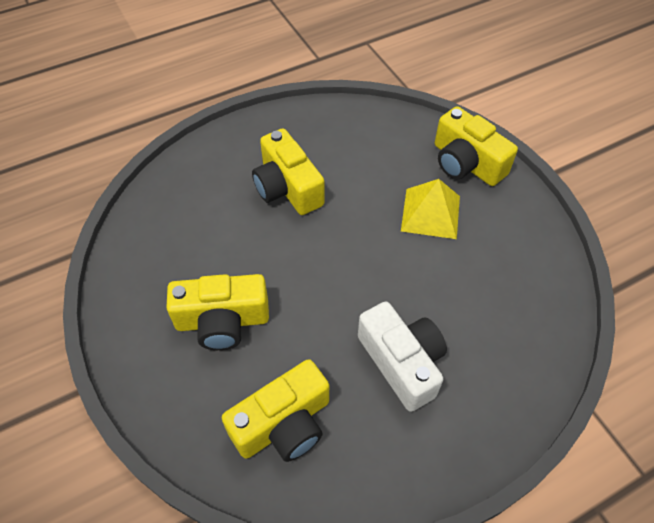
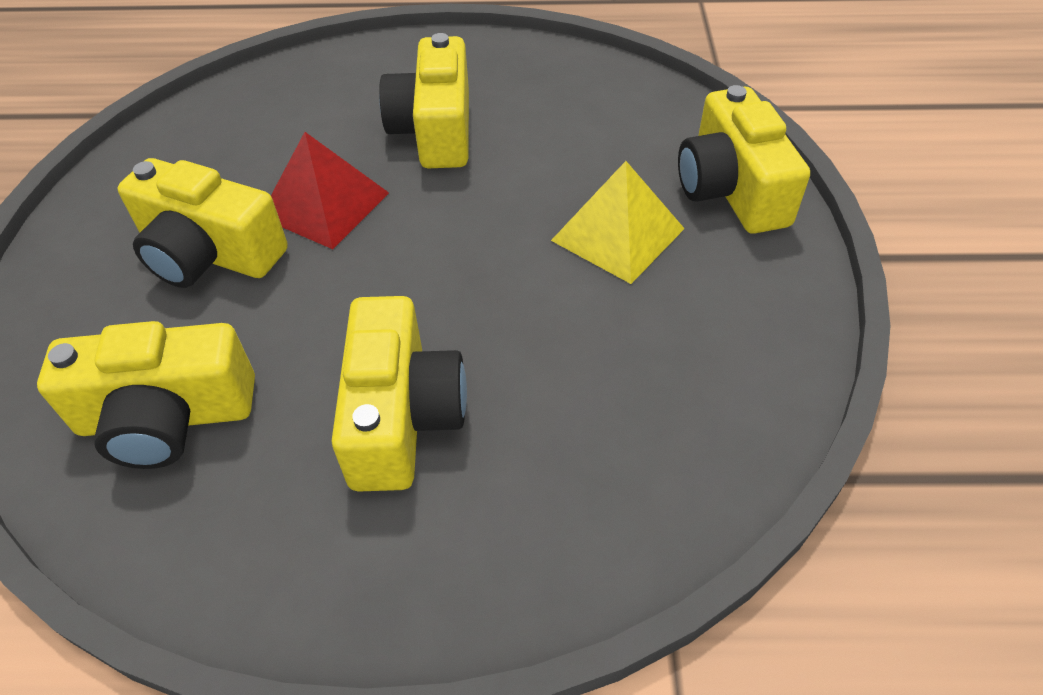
camera: 30 degrees right, 5 degrees down
(263, 262) = (325, 205): none -> red pyramid
(402, 362) = (402, 416): white camera -> yellow camera

